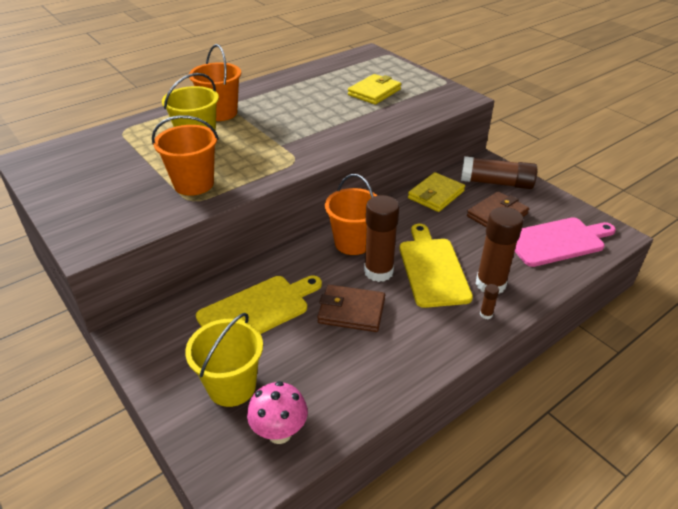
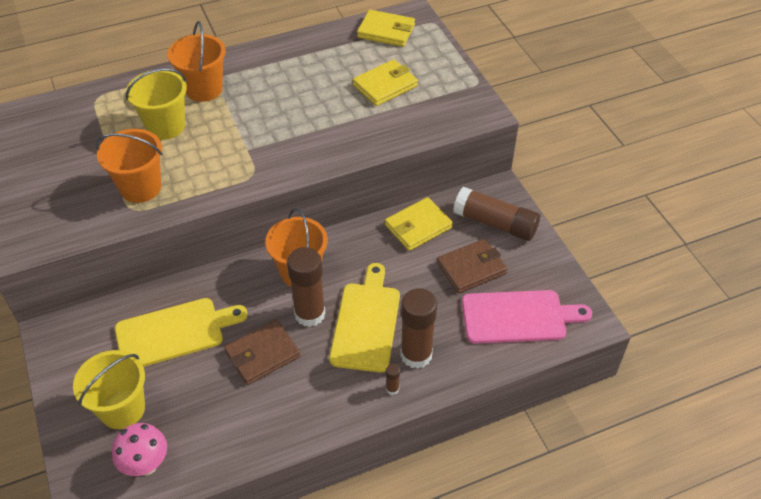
camera: 15 degrees right, 10 degrees up
(351, 311) = (262, 354): brown wallet -> brown wallet turned 60 degrees counterclockwise
(354, 63) = (386, 31): none -> yellow wallet

